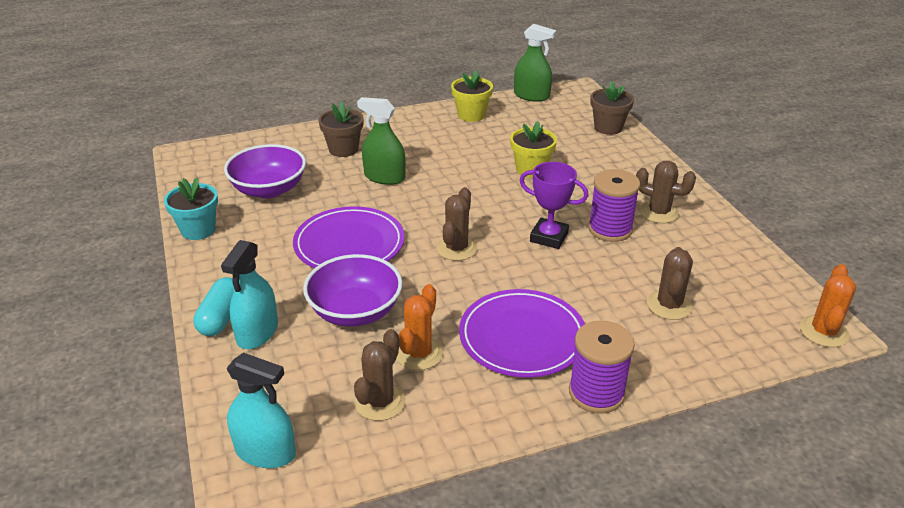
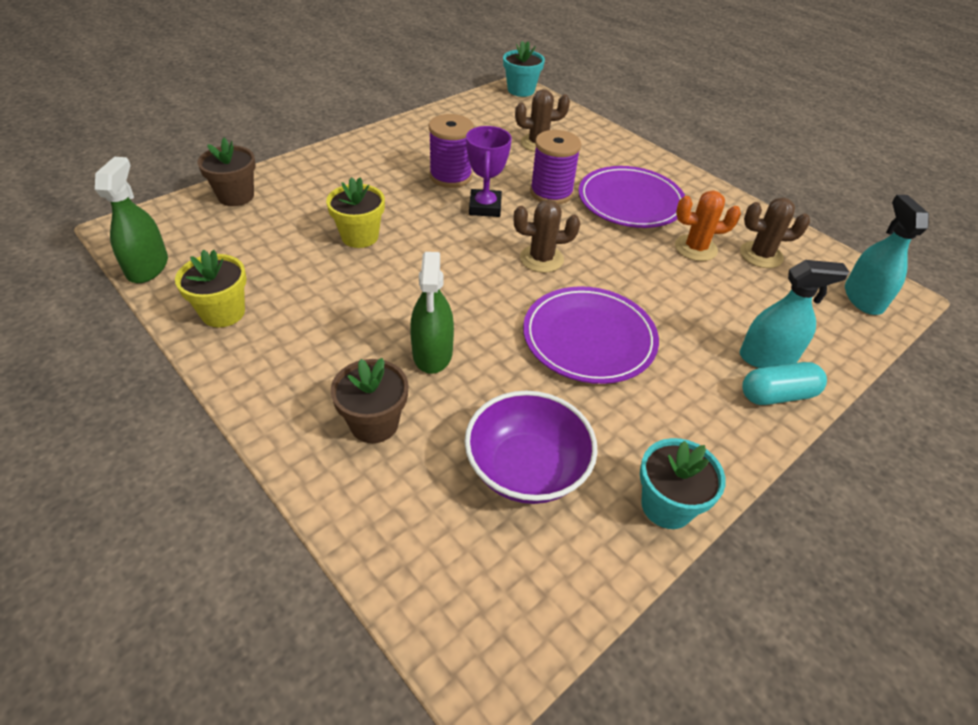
camera: 115 degrees left, 10 degrees up
(355, 311) = (682, 299): purple bowl -> none
(596, 393) = (656, 164): purple spool -> purple spool (551, 193)
(659, 212) = (407, 154): brown cactus -> none
(823, 332) = (521, 90): orange cactus -> turquoise flower pot

